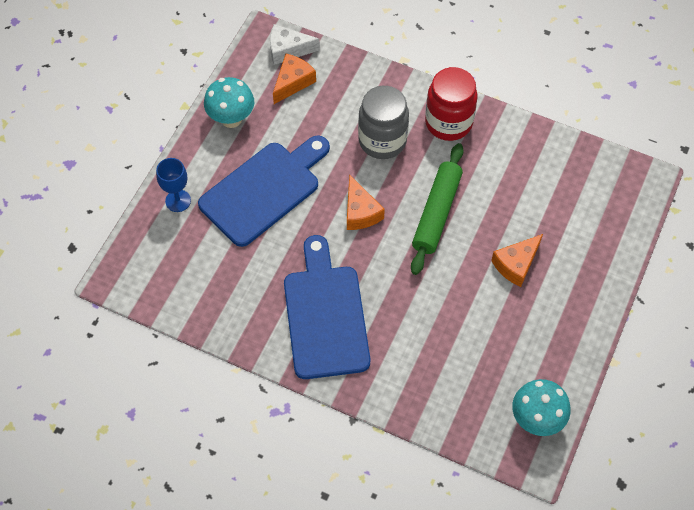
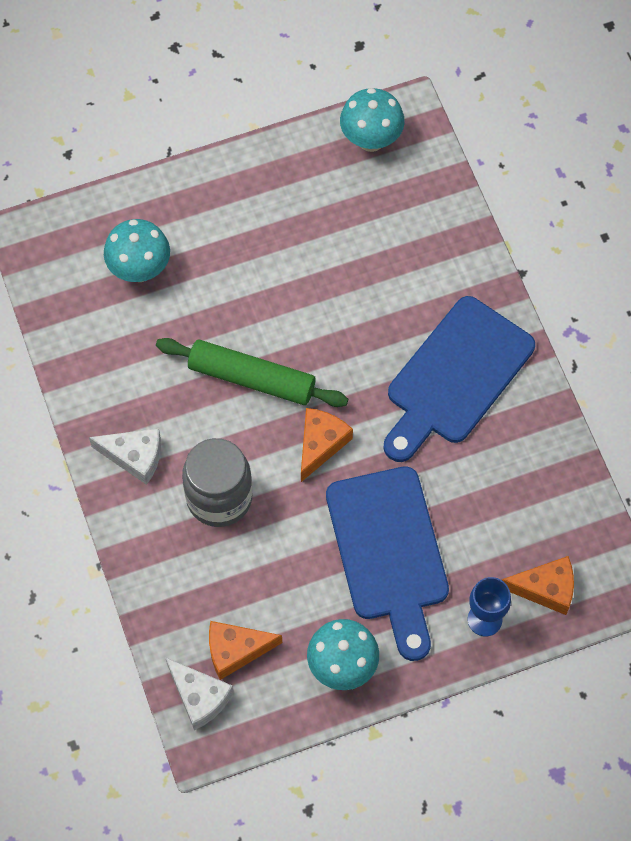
camera: 135 degrees left, 5 degrees up
(264, 190) = (389, 552): blue cutting board -> blue cutting board turned 105 degrees counterclockwise
(436, 213) = (251, 378): green rolling pin -> green rolling pin turned 45 degrees clockwise
(448, 122) = (134, 457): red jar -> white cheese
(516, 264) = (237, 269): orange cheese -> orange cheese (545, 589)
(567, 215) = (140, 269): none -> turquoise mushroom

